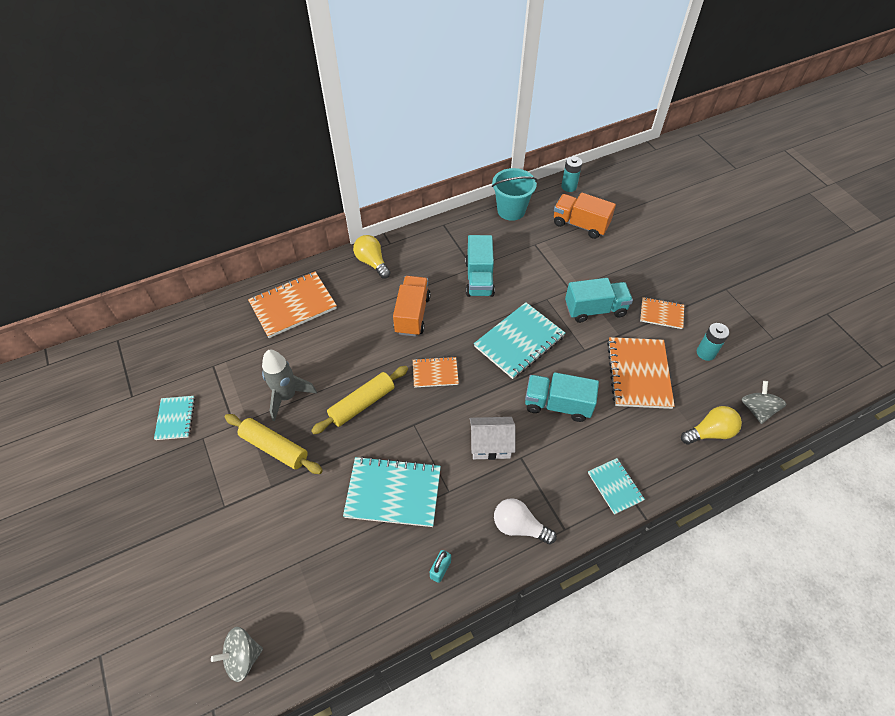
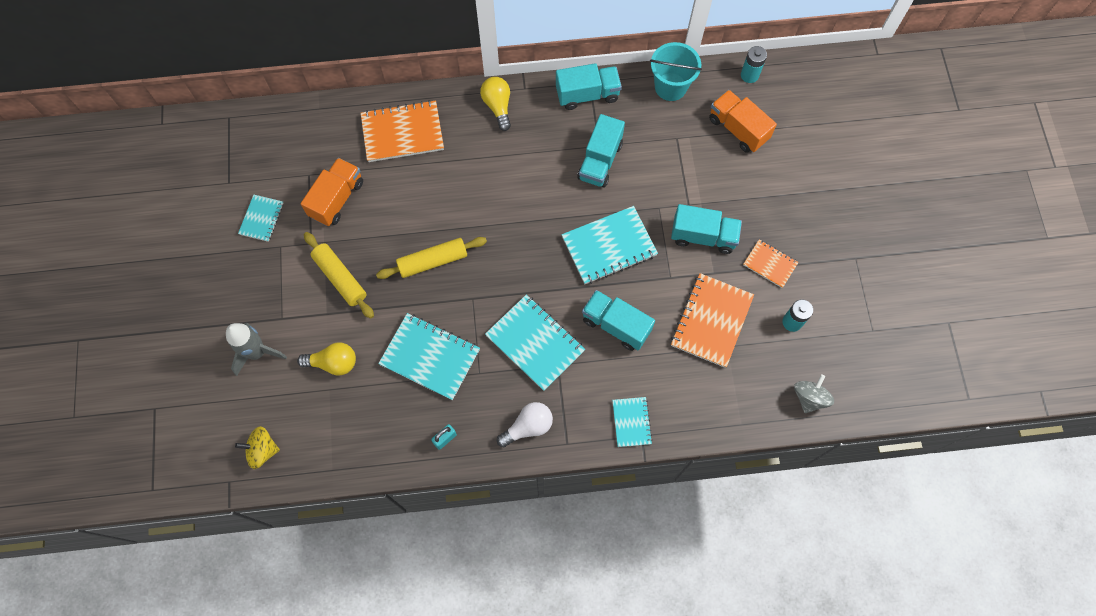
camera: 20 degrees right, 15 degrees up
(243, 657) = (262, 450): grey spinning top -> yellow spinning top
(287, 396) = (367, 230): grey rocket -> grey rocket (257, 353)
(412, 314) = (515, 181): orange truck -> orange truck (336, 199)
(435, 373) = (513, 252): orange notebook -> none
(445, 233) = (587, 94): none -> turquoise truck
(490, 445) = (535, 343): white house -> turquoise notebook
(519, 526) = (528, 427): white light bulb -> white light bulb turned 105 degrees clockwise
(710, 432) = (749, 403): yellow light bulb -> yellow light bulb (333, 363)

